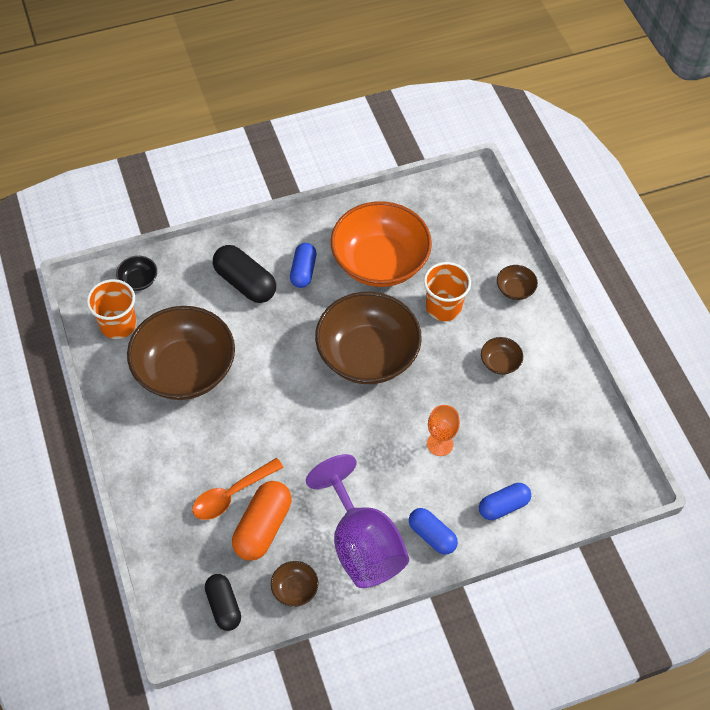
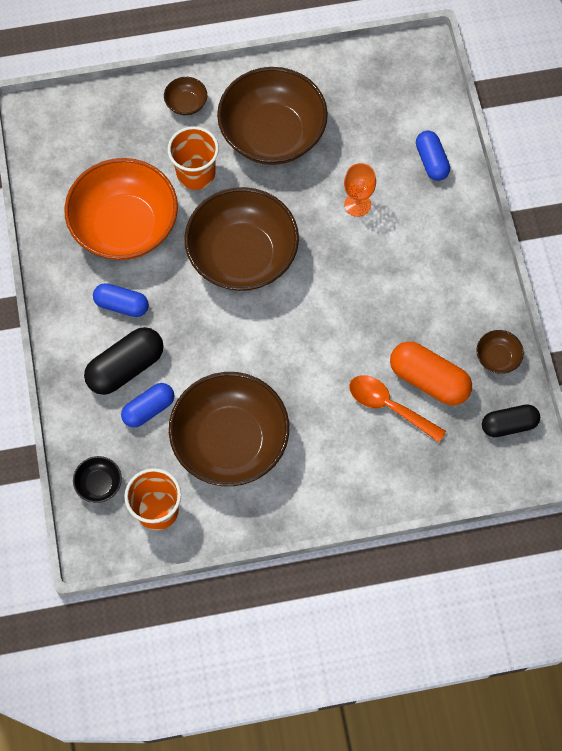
camera: 80 degrees left, 10 degrees up
(231, 495) = (389, 406): orange spoon -> orange spoon turned 150 degrees clockwise
(361, 544) = (457, 291): purple goblet -> none
(432, 535) = (455, 228): blue capsule -> blue capsule (149, 409)
(500, 362) = (272, 134): brown bowl -> brown bowl, size x2.46

